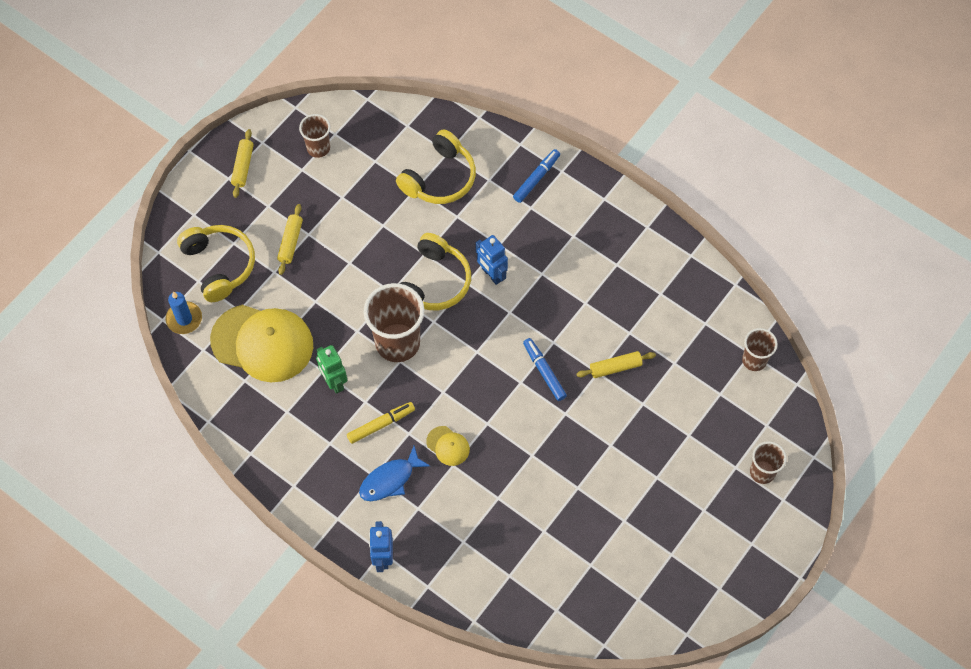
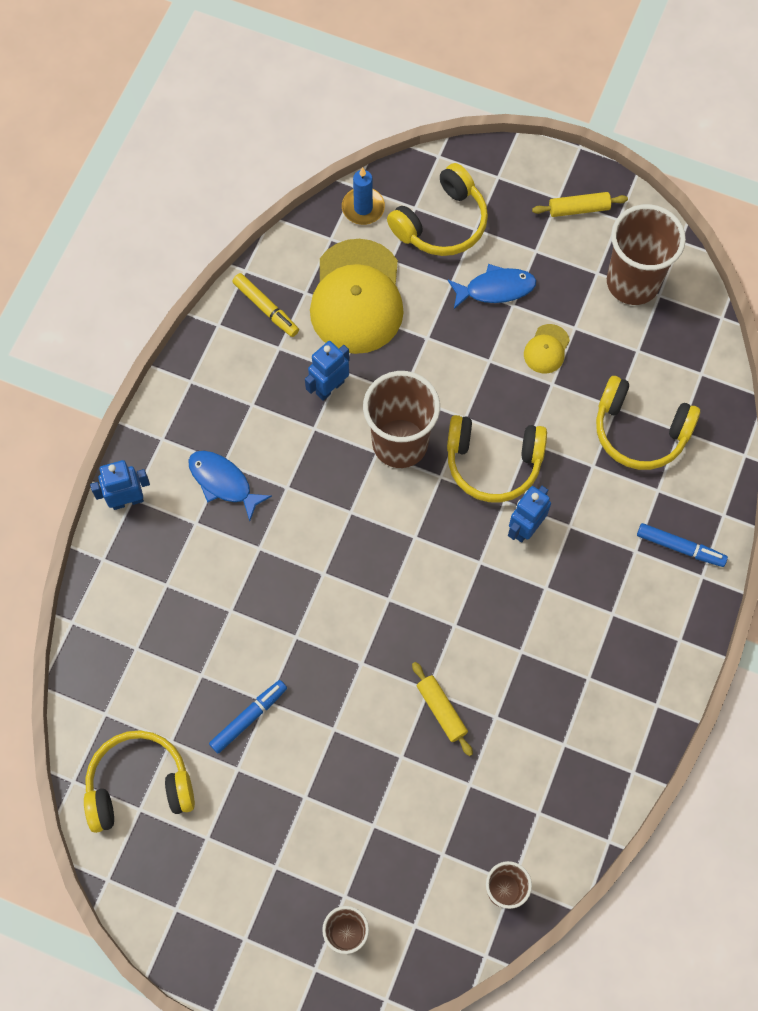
camera: 75 degrees right, 5 degrees up
(290, 242) = (495, 289): yellow rolling pin -> blue fish
(318, 148) = (632, 282): brown cup -> brown cup, size x1.81
(334, 382) = (329, 387): green robot -> blue robot
(381, 424) = (290, 453): yellow marker -> yellow marker (266, 308)
(448, 446) = (282, 536): yellow cap -> yellow cap (546, 349)
(544, 371) = (411, 624): blue marker -> blue marker (248, 717)
(619, 595) = (139, 785): none -> yellow headphones

